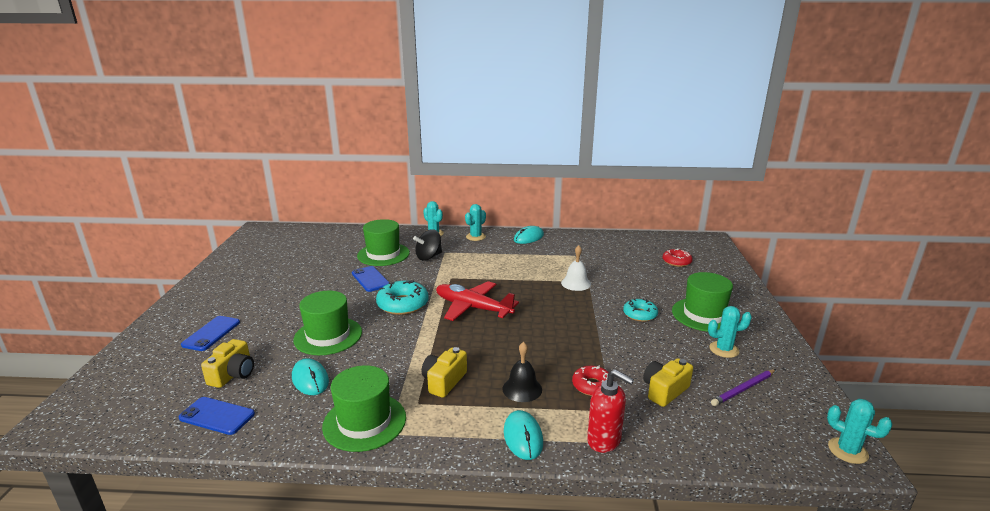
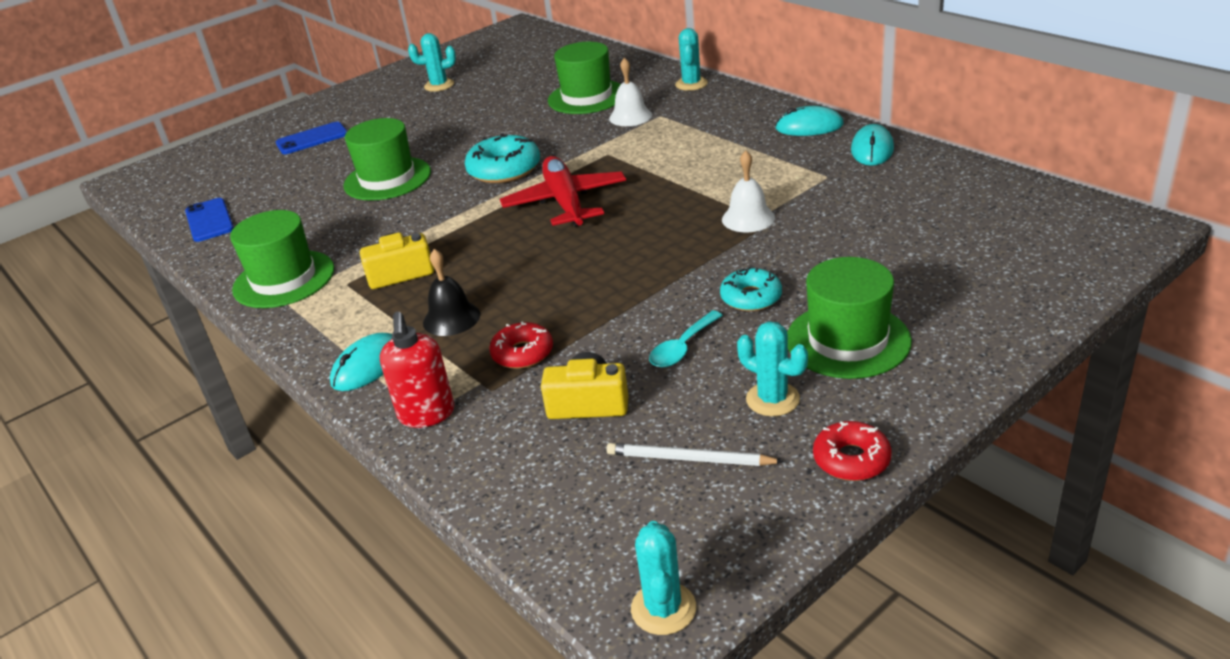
camera: 50 degrees right, 10 degrees up
(233, 374) = (270, 187): yellow camera -> none
(310, 379) = (310, 218): turquoise mouse -> turquoise mouse (872, 149)
(370, 279) = (523, 126): blue phone -> none
(428, 257) = (630, 116): black spinning top -> white bell
(476, 237) = (737, 104): turquoise cactus -> turquoise cactus (439, 85)
(654, 347) = (682, 348): none -> turquoise spoon
(676, 262) = (979, 243): red donut -> red donut (851, 459)
(743, 389) = (689, 459): purple pencil -> white pencil

